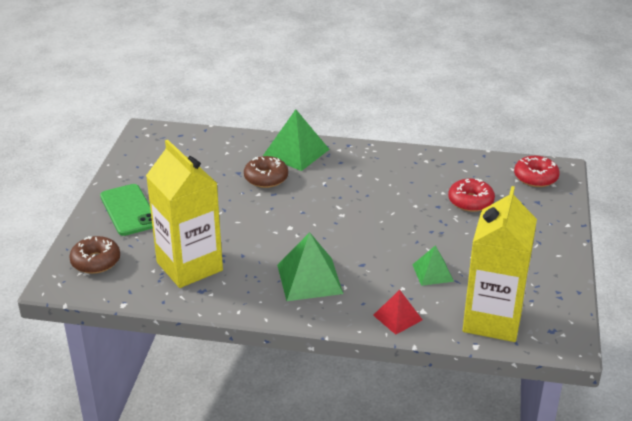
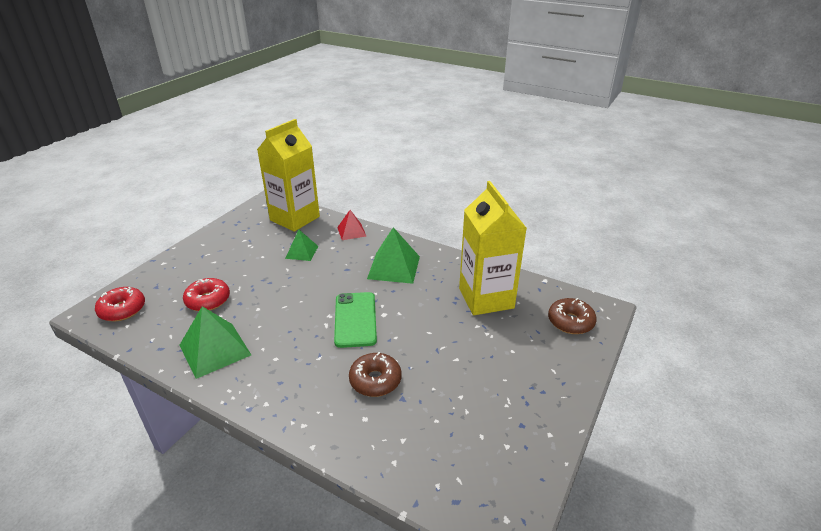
camera: 160 degrees left, 0 degrees up
(129, 210) = (538, 374): green phone -> green phone (355, 319)
(296, 152) = (318, 414): green pyramid -> green pyramid (214, 350)

